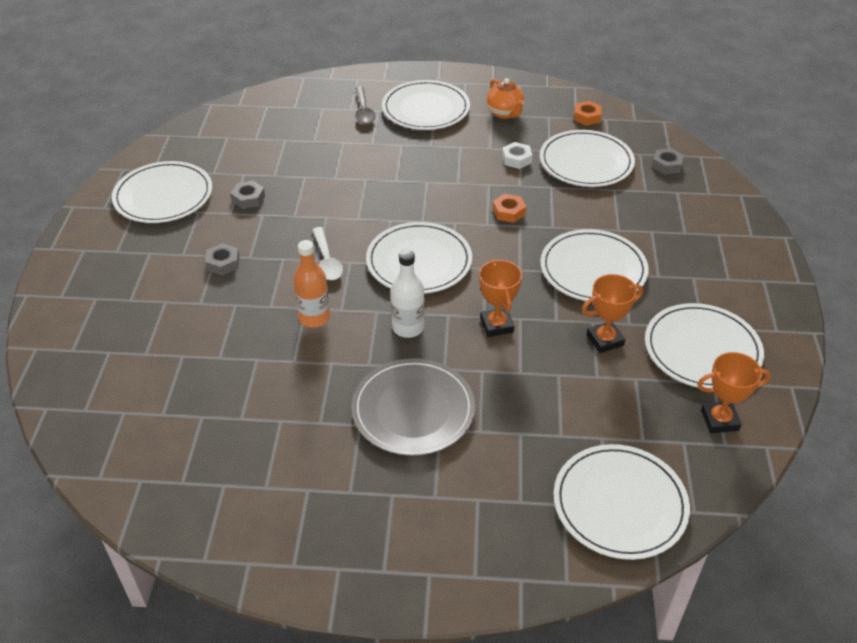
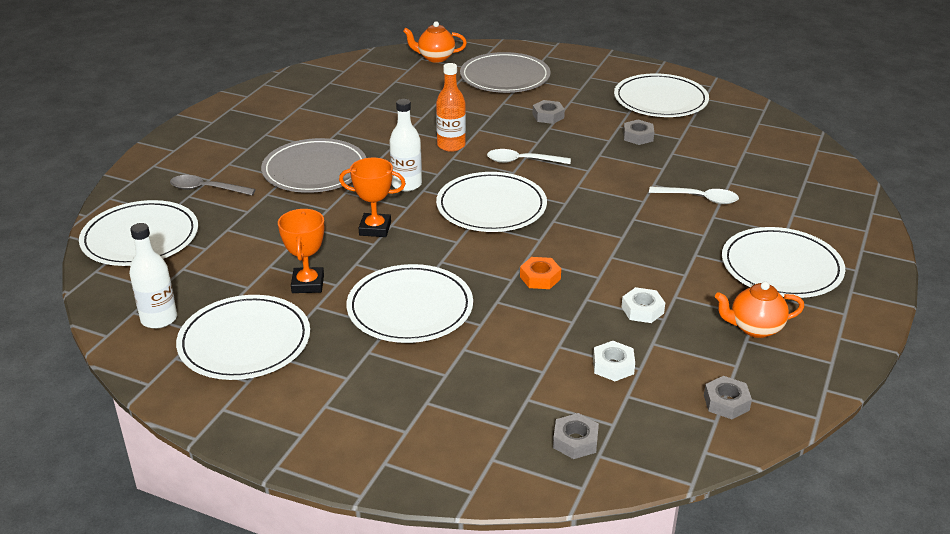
camera: 110 degrees right, 10 degrees down
(81, 395) = (435, 58): none -> orange teapot
(130, 317) = (505, 77): none -> grey plate
(347, 152) = (699, 198): none -> white spoon
(363, 111) = (787, 222): grey spoon -> grey spoon (206, 189)
(586, 162) = (613, 366): white plate -> white nut
(587, 117) = (726, 402): orange nut -> grey nut
(719, 420) = (159, 319): orange trophy -> white bottle

